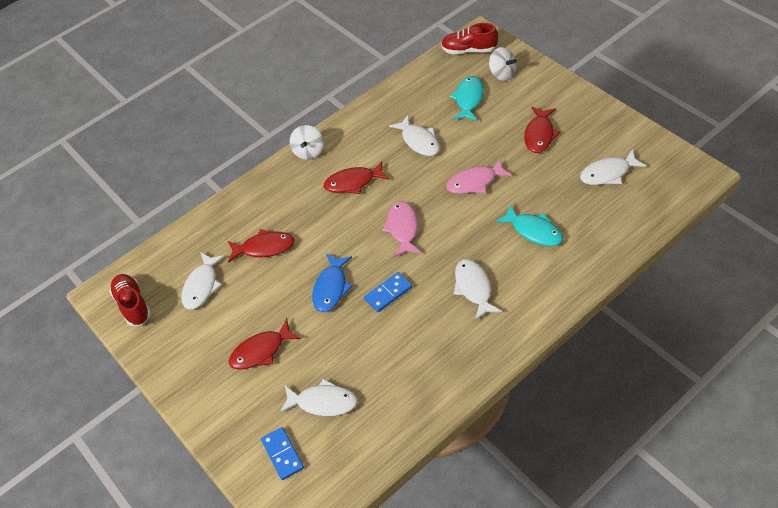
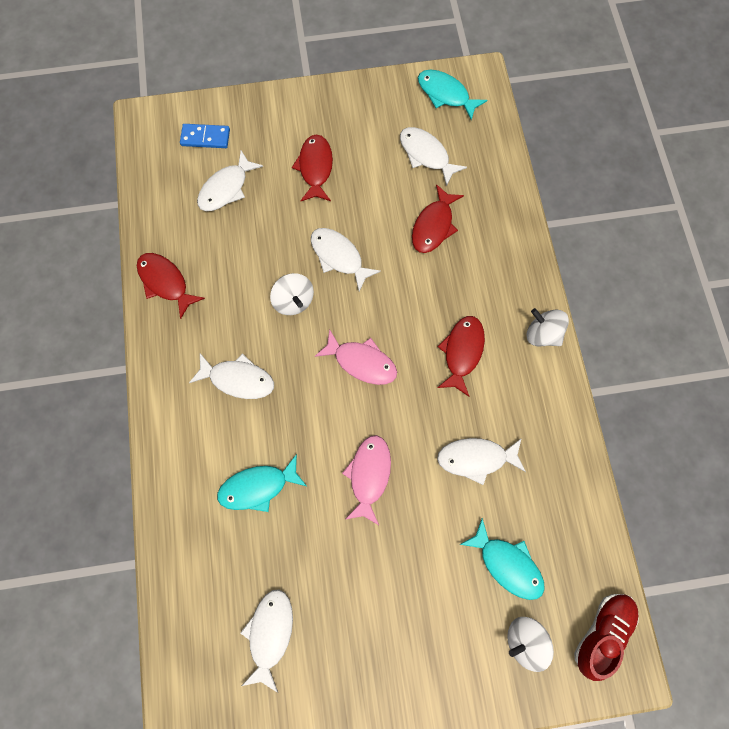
camera: 115 degrees right, 20 degrees up
(133, 305) = (446, 94): red shoe -> turquoise fish
(331, 288) = (339, 257): blue fish -> white fish
(388, 293) = (293, 301): blue domino -> white spinning top
(539, 135) = (386, 603): red fish -> red fish (165, 282)

